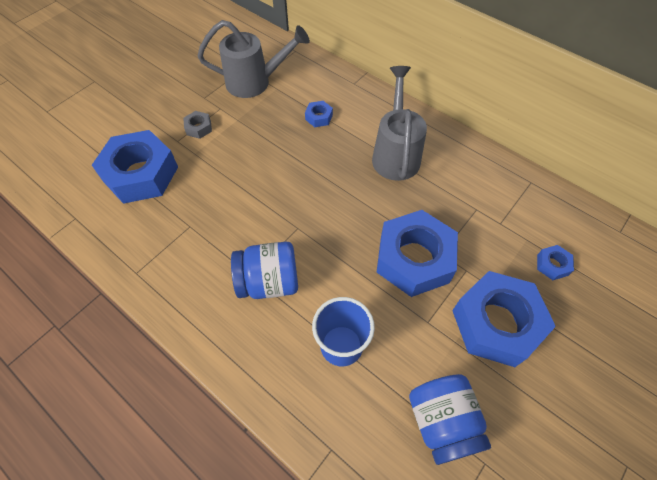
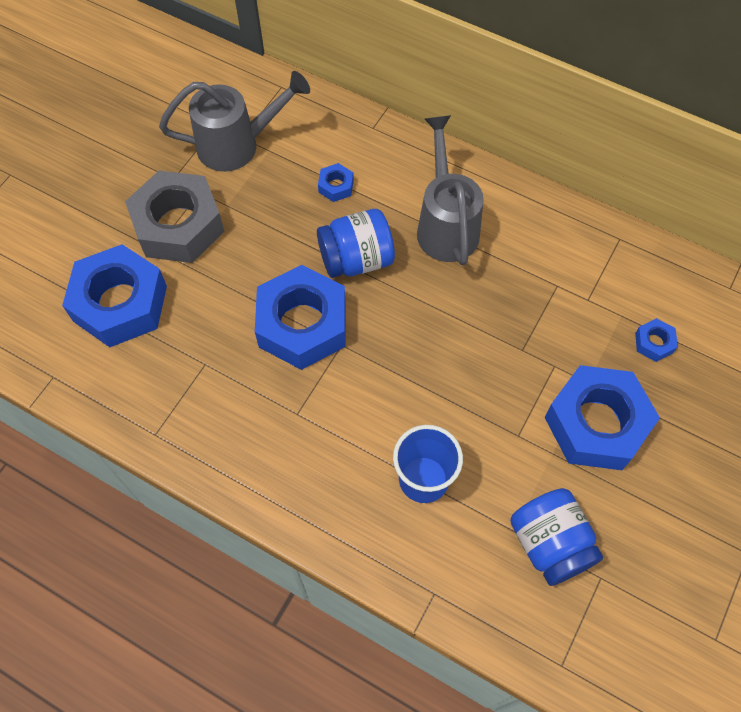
camera: 10 degrees left, 5 degrees up
(198, 128) = (178, 225): grey nut -> grey nut, size x2.41
(269, 282) = (322, 419): blue jar -> blue jar (356, 259)
(414, 259) = (491, 362): blue nut -> blue nut (302, 325)

